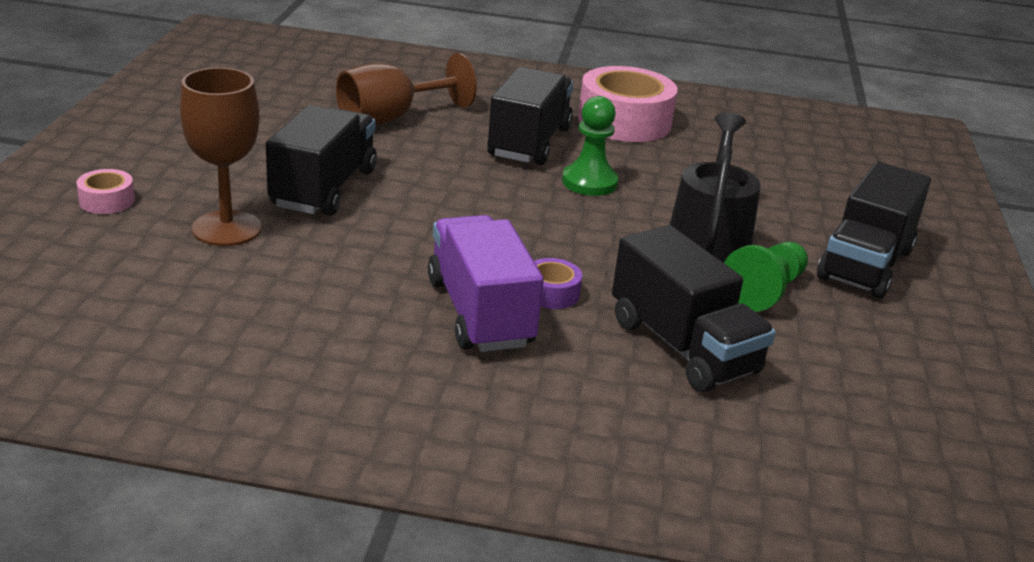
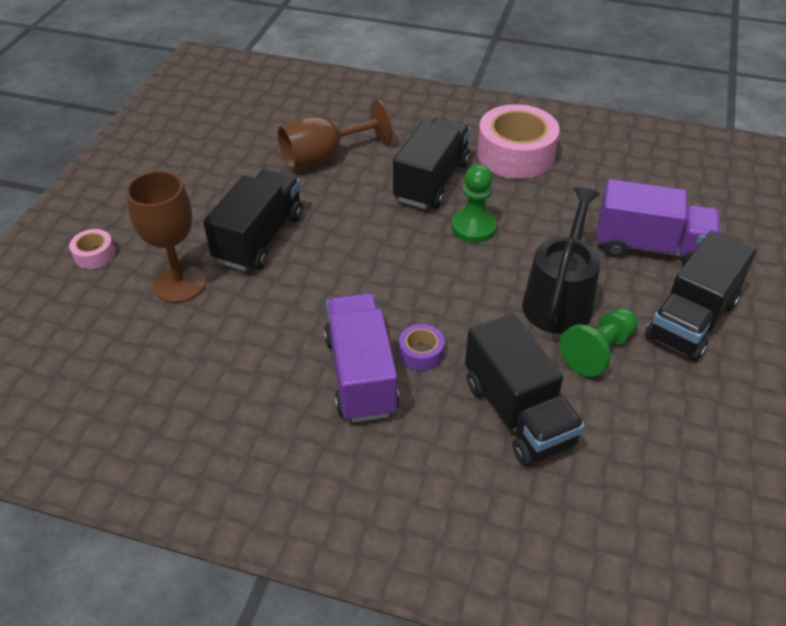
camera: 10 degrees right, 15 degrees up
(802, 202) = (650, 247): none -> purple truck

